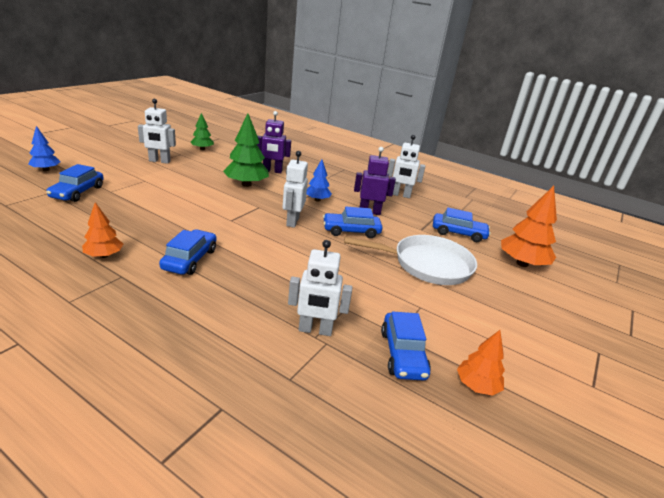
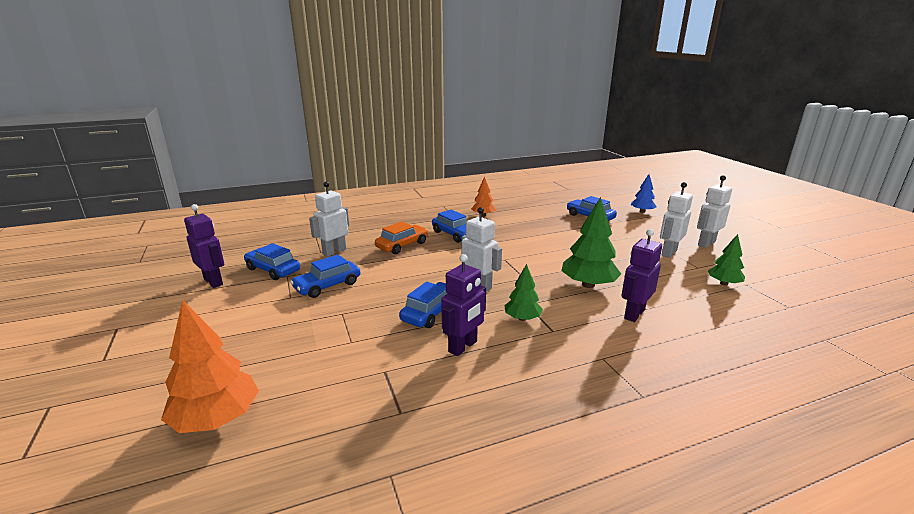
camera: 130 degrees right, 5 degrees down
(251, 285) = (402, 245): none -> orange car
(317, 200) = (522, 318): blue tree -> green tree
(400, 195) = (497, 413): white robot -> white robot (706, 243)
(427, 265) = (324, 331): white pan -> none
(458, 233) = (338, 404): blue car -> blue car (327, 286)
(476, 386) = (214, 282): orange tree -> purple robot

